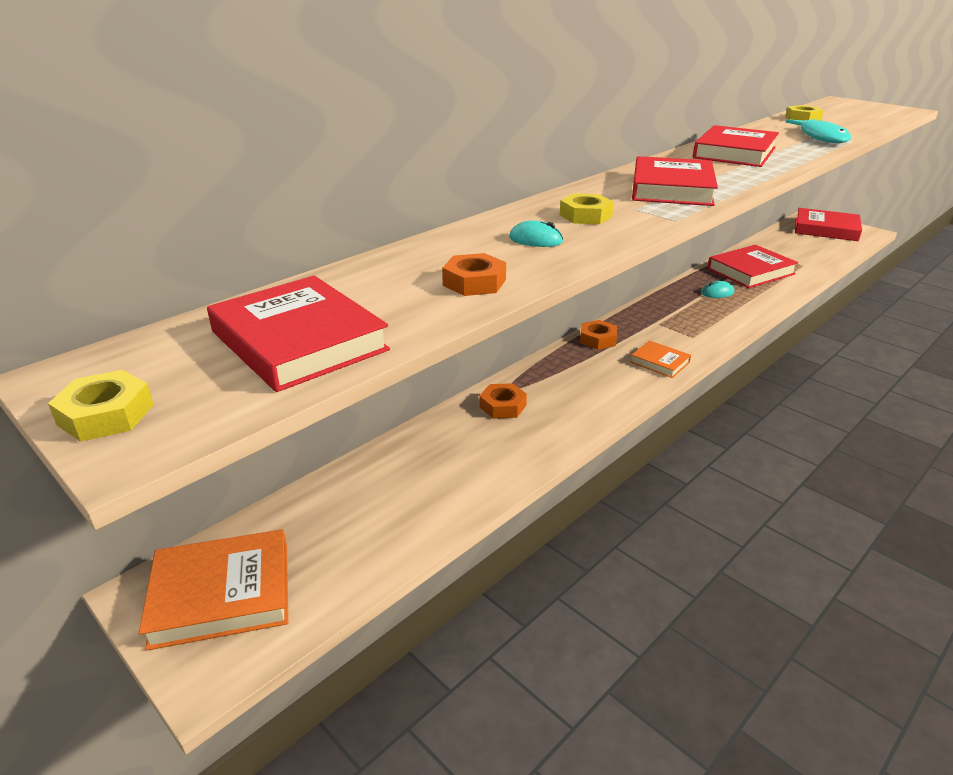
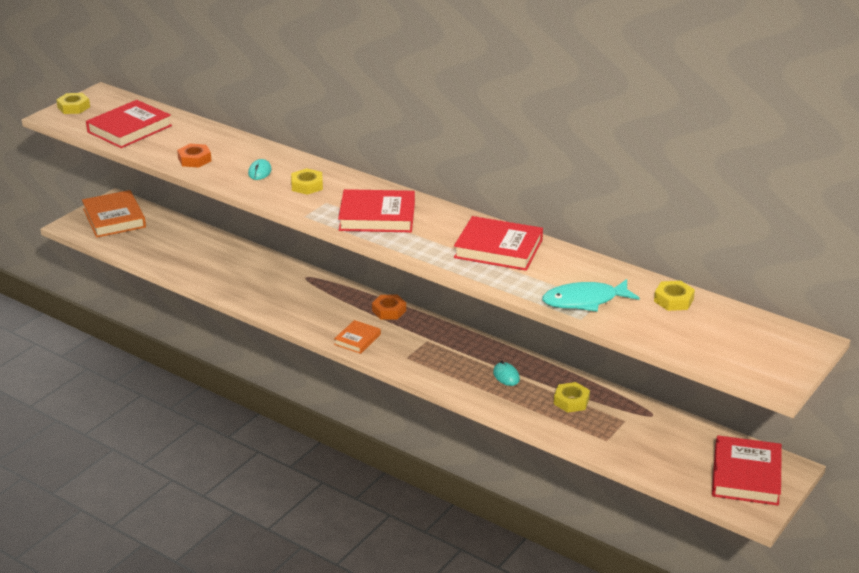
camera: 80 degrees right, 0 degrees up
(502, 406) = (282, 276): orange nut -> none
(750, 271) = (571, 401): red book -> yellow nut

